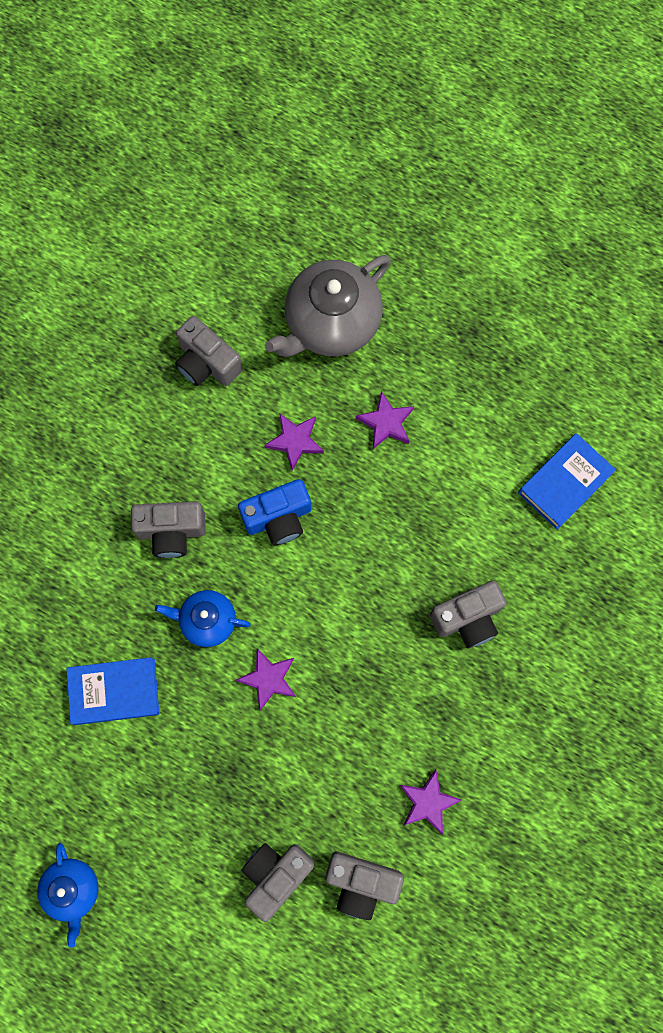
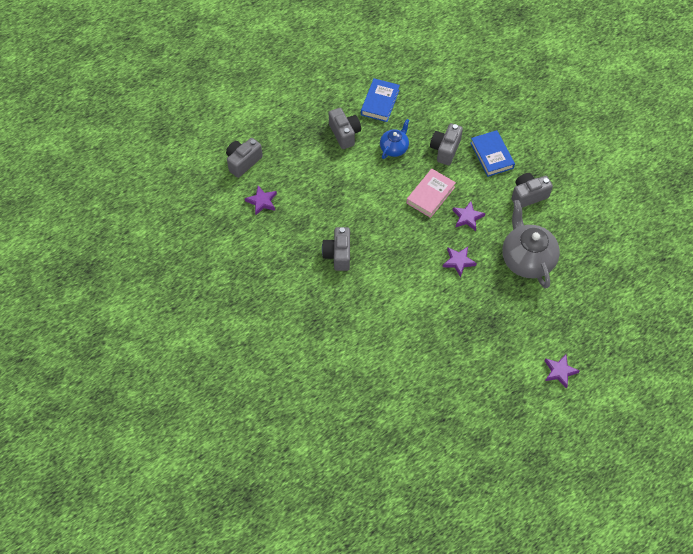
camera: 115 degrees right, 15 degrees down
(72, 889) = (303, 60): blue teapot -> none
(268, 679) = (354, 162): purple star -> purple star (559, 371)
(276, 875) = (266, 132): grey camera -> grey camera (344, 134)
(278, 518) = (430, 195): blue camera -> pink book
(564, 483) = (385, 330): blue book -> blue book (492, 155)

